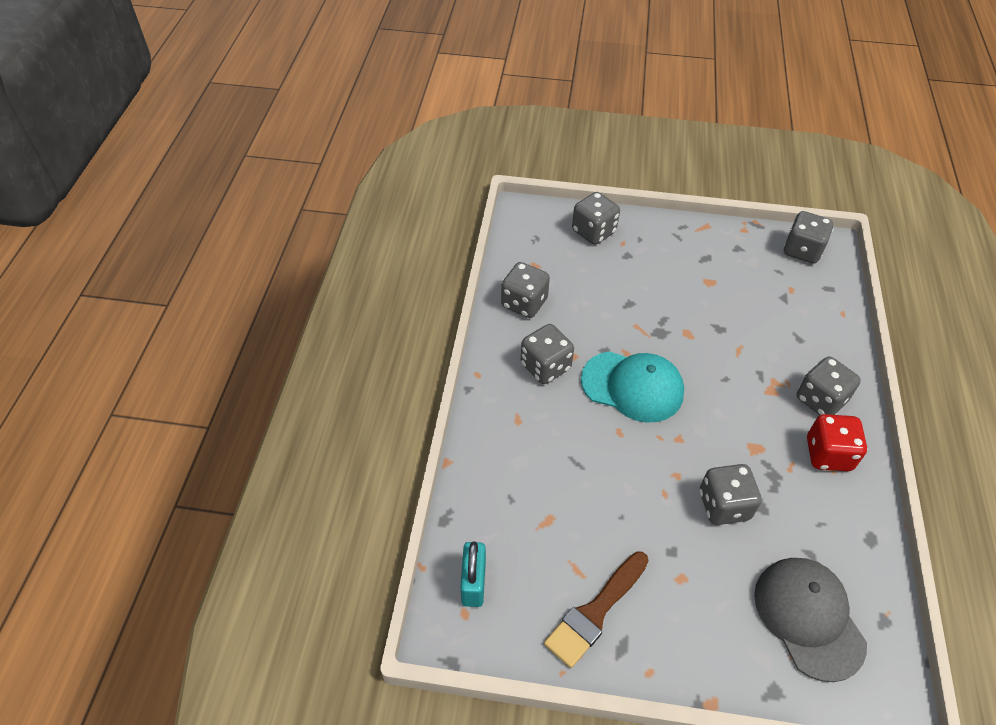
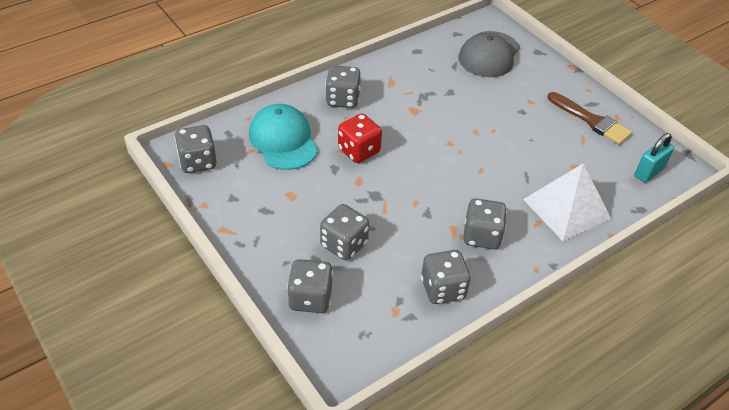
camera: 135 degrees left, 5 degrees down
(508, 456) = (566, 209): none -> white pyramid
(595, 612) = (591, 120): brown brush -> brown brush turned 45 degrees clockwise
(632, 386) = (439, 183): turquoise cap -> turquoise cap (283, 140)
(724, 505) = (469, 105): grey dice -> grey dice (344, 244)
(828, 454) = (381, 82): red dice -> red dice (359, 151)

